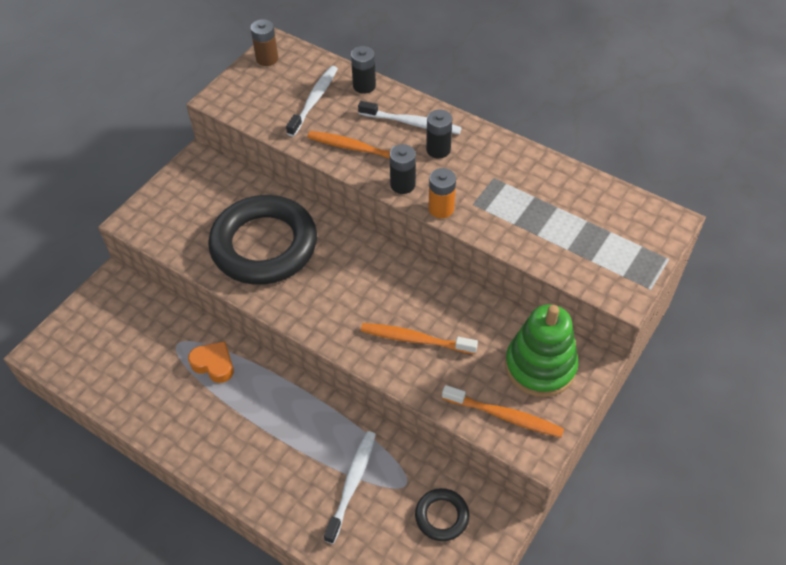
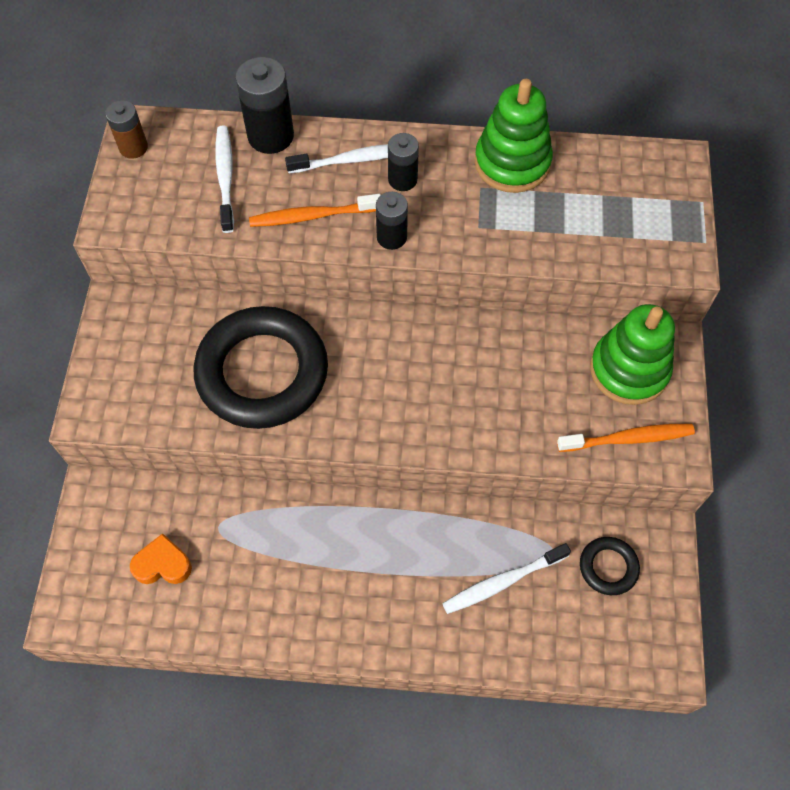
camera: 30 degrees left, 10 degrees up
(214, 364) = (275, 530): orange heart -> orange heart (163, 564)
(352, 484) = (503, 582): white toothbrush -> white toothbrush turned 105 degrees counterclockwise
(364, 86) = (270, 136): black battery -> black battery, size x1.62
(415, 339) = (492, 401): orange toothbrush -> none
(441, 208) = (450, 247): orange battery -> none
(530, 170) = (512, 163): none -> green stacking toy

